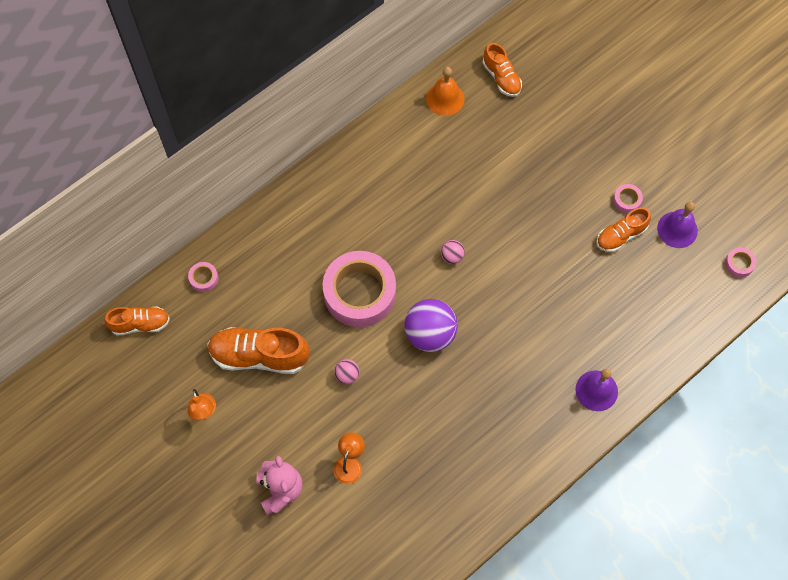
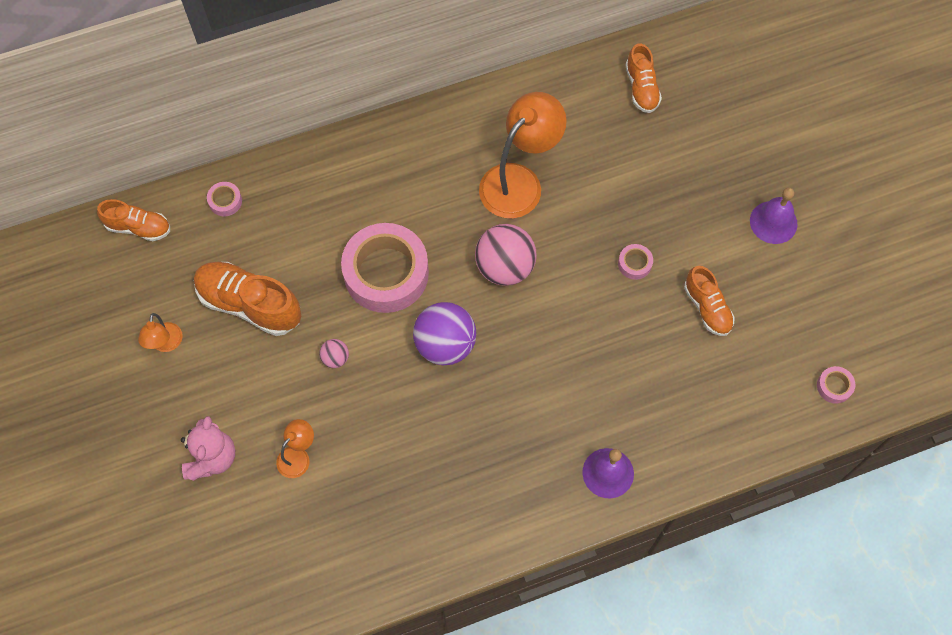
camera: 20 degrees right, 0 degrees up
(435, 184) = (519, 181): none -> orange lamp
(445, 99) = (568, 91): orange bell -> none
(452, 256) = (505, 267): pink ball -> pink ball, size x2.14
(620, 235) = (707, 308): orange shoe -> orange shoe turned 105 degrees counterclockwise
(627, 200) = (730, 270): pink tape -> pink tape (634, 264)
(677, 229) = (776, 322): purple bell -> purple bell (773, 222)

